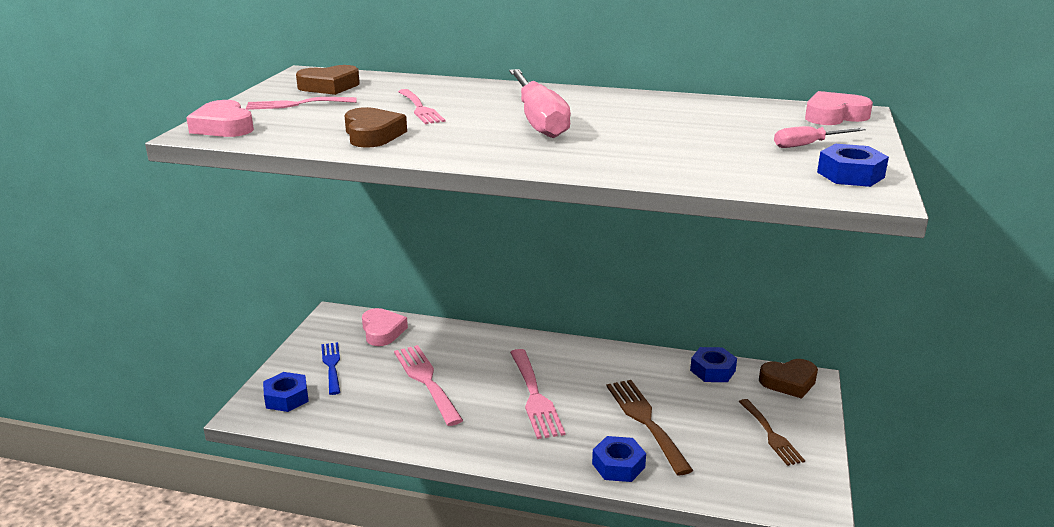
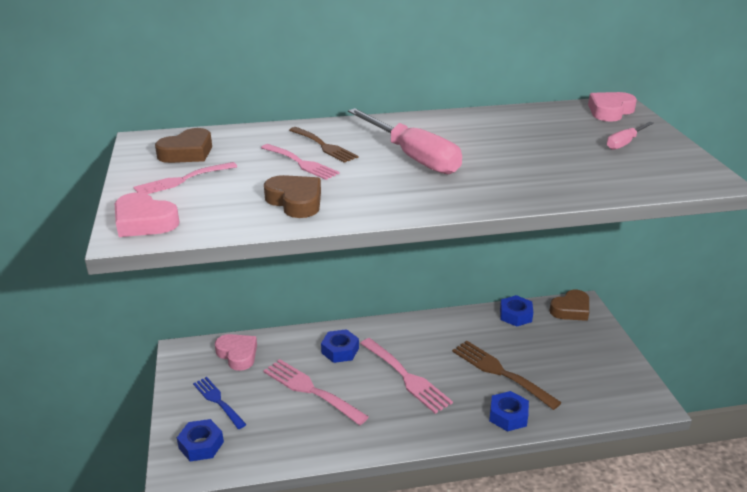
camera: 25 degrees left, 5 degrees up
(771, 435) = (589, 356): brown fork -> brown fork (324, 146)
(850, 175) = (681, 166): blue nut -> blue nut (340, 350)

